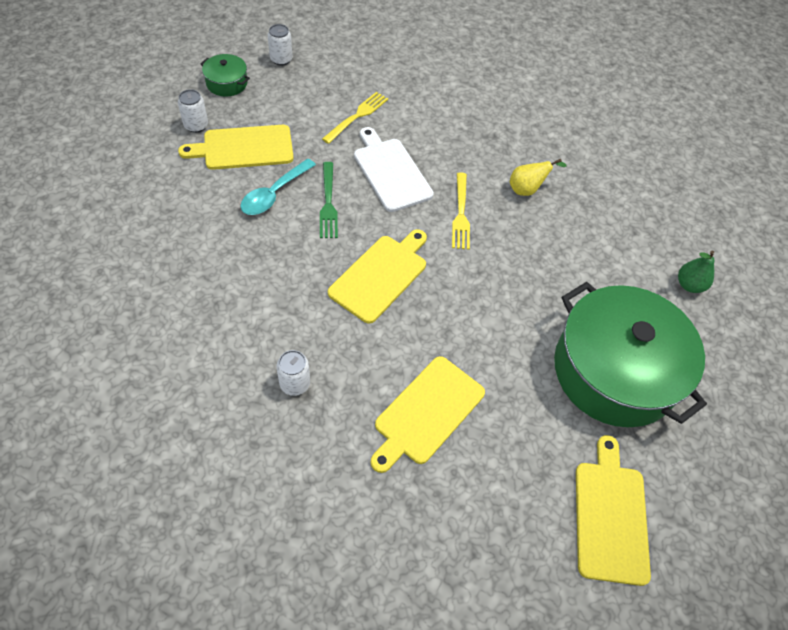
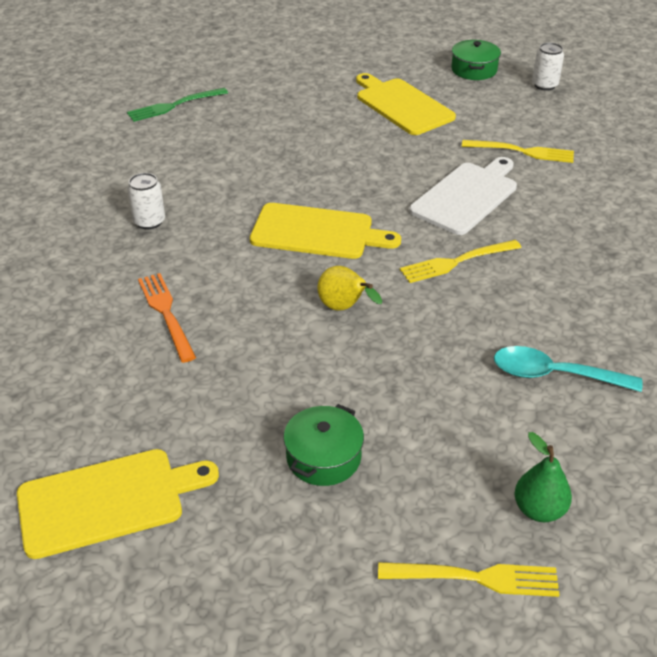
camera: 70 degrees right, 15 degrees down
(196, 125) = (402, 74): white can -> none
(274, 194) = (362, 139): turquoise spoon -> turquoise spoon (554, 375)
(328, 203) = (382, 172): green fork -> green fork (174, 105)
(427, 412) = (166, 313): yellow cutting board -> orange fork
(527, 189) = (551, 304): yellow pear -> yellow pear (344, 308)
(614, 371) = (323, 457): green pot -> green pot, size x0.41
(727, 338) = (475, 578): none -> yellow fork

